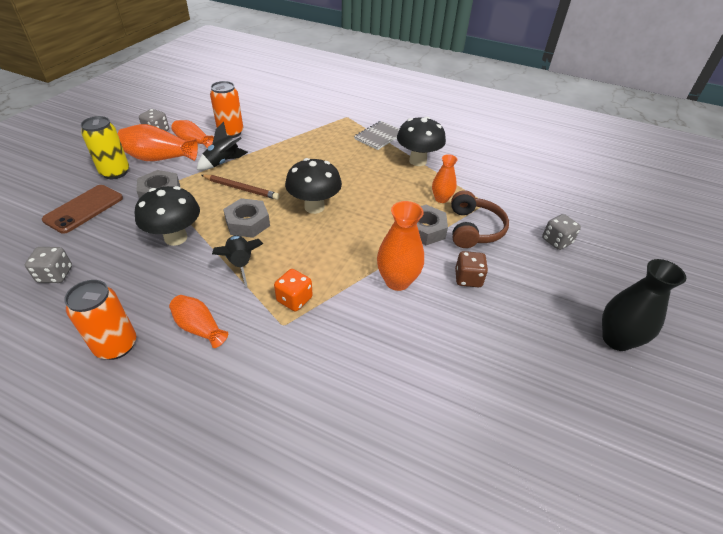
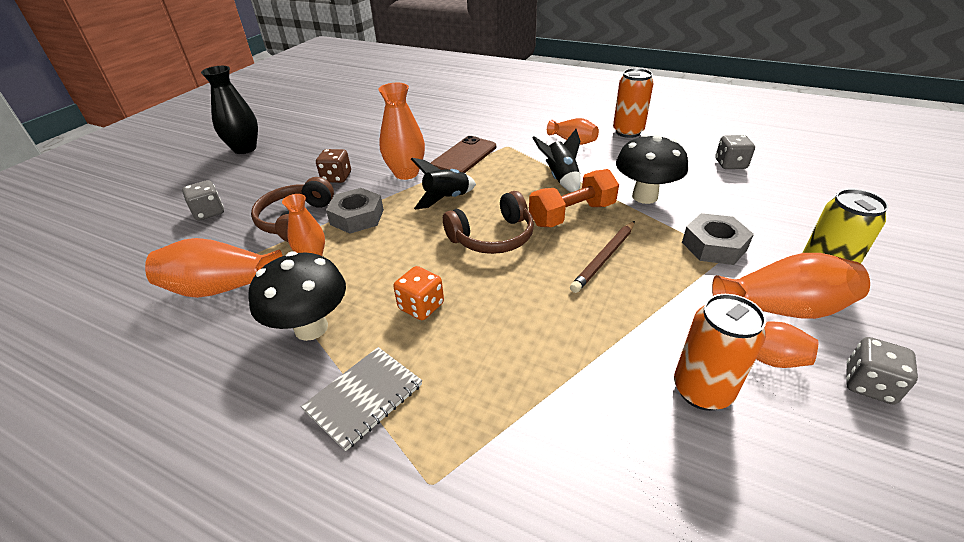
camera: 175 degrees left, 5 degrees down
(84, 209) = (789, 221): brown phone -> brown phone (464, 156)
(223, 162) = (662, 305): black rocket -> black rocket (446, 199)
(241, 189) = (604, 258): brown pencil -> brown pencil turned 75 degrees counterclockwise
(247, 223) = (572, 215): grey nut -> orange dumbbell
(294, 299) = (501, 158): orange dice -> orange dice (421, 306)
(314, 207) = (493, 237): black mushroom -> brown headphones
(485, 182) = (223, 288): none -> orange vase

